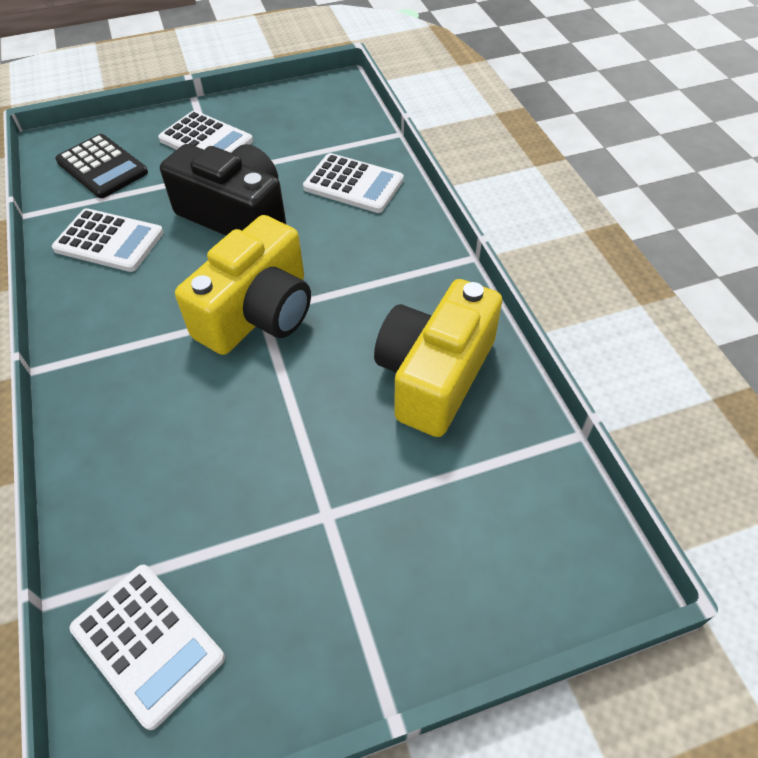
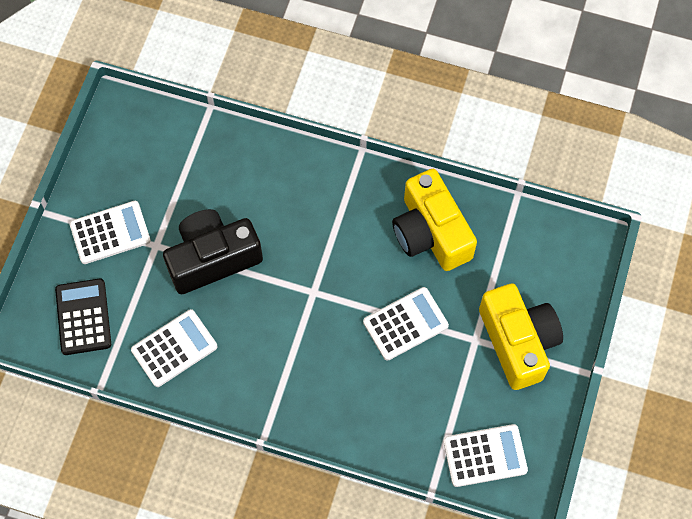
camera: 55 degrees left, 15 degrees up
(102, 167) = (83, 317): black calculator -> black calculator turned 90 degrees counterclockwise
(258, 313) = (313, 294): yellow camera -> yellow camera (518, 342)
(353, 184) = (240, 170): white calculator -> white calculator (405, 324)

